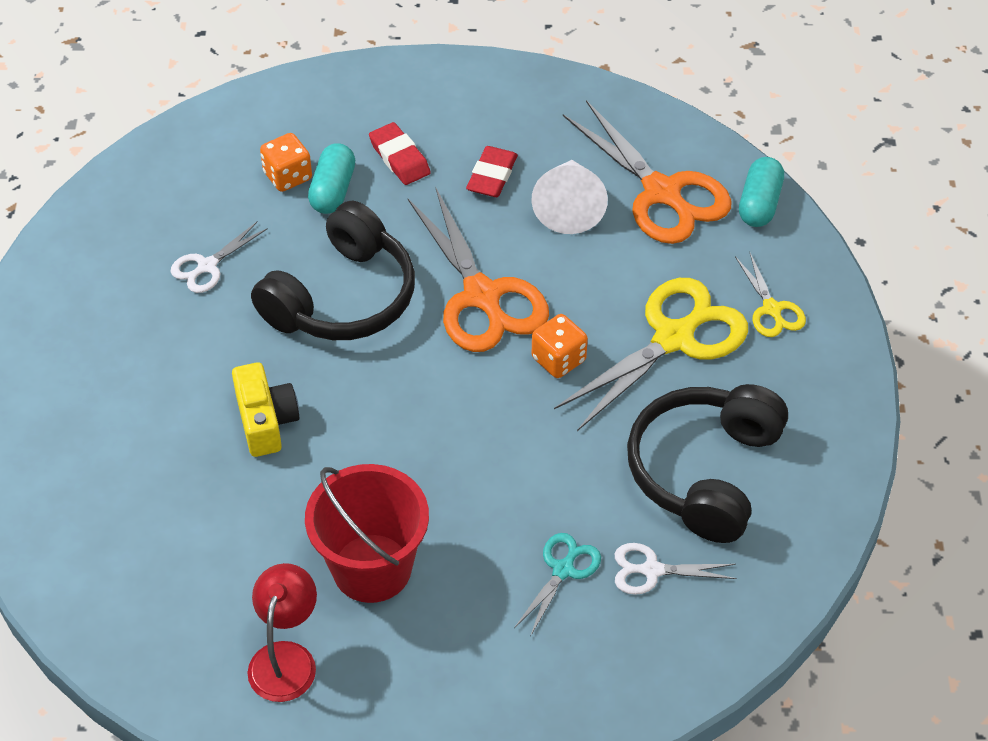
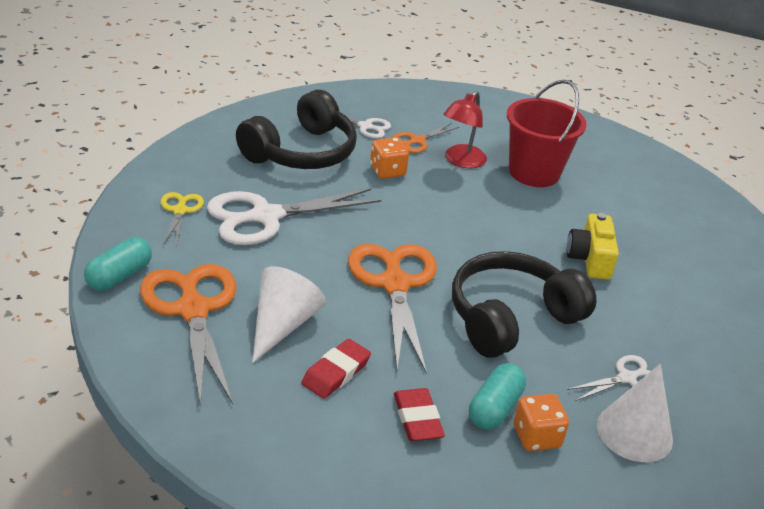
camera: 165 degrees left, 15 degrees down
(196, 210) = (634, 432): none -> white cone
(286, 658) = (595, 154): red lamp -> red lamp (461, 161)
(558, 359) = (359, 230): orange dice -> orange dice (387, 171)
(563, 569) = (417, 141): turquoise scissors -> orange scissors
(674, 338) = (265, 217): yellow scissors -> white scissors

